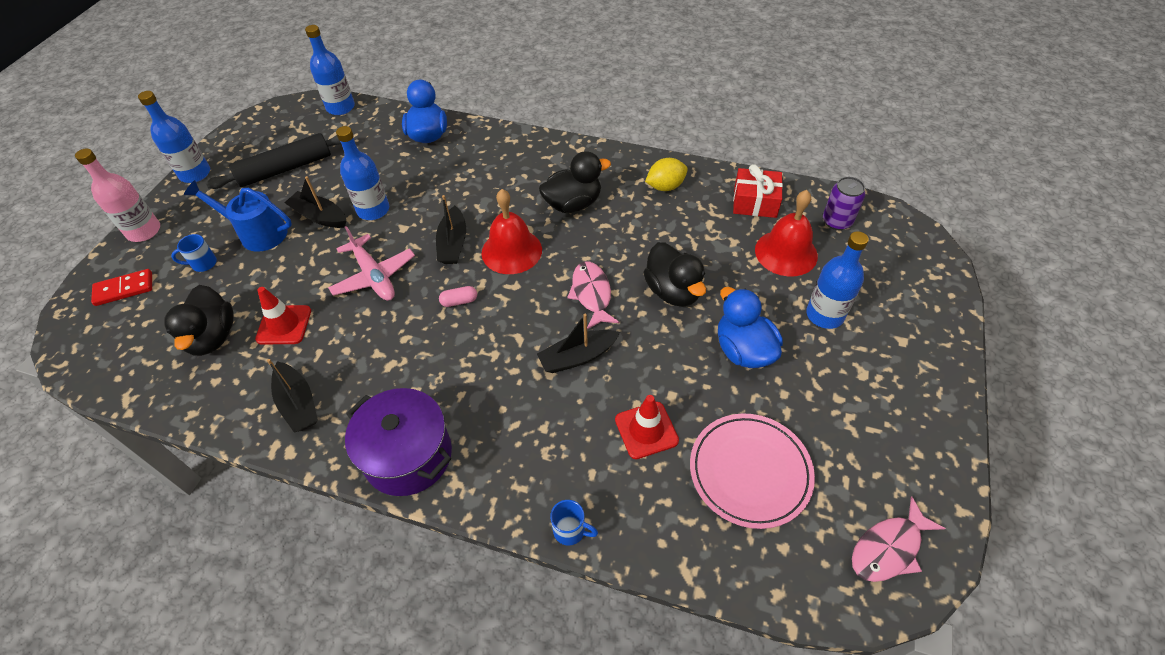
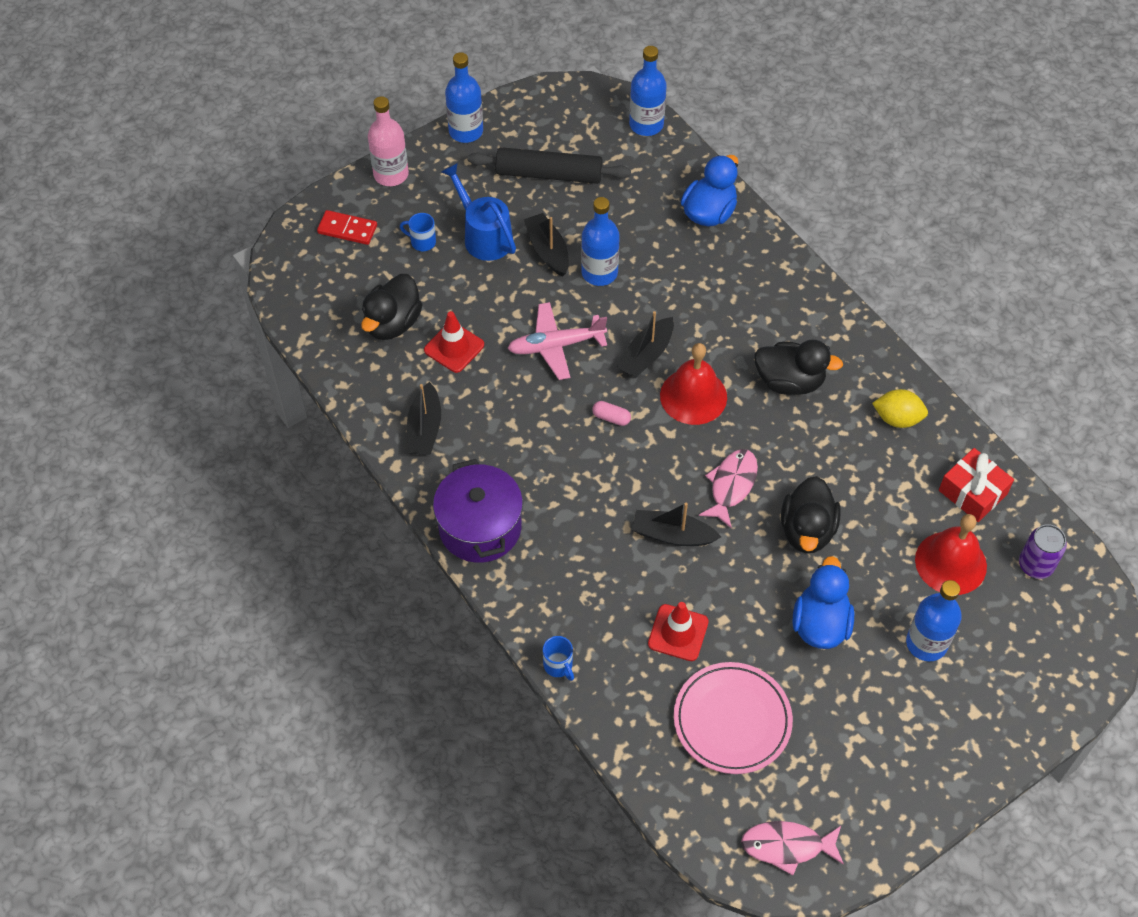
camera: 35 degrees right, 5 degrees up
(374, 276) = (555, 346): pink plane -> pink plane turned 75 degrees clockwise

